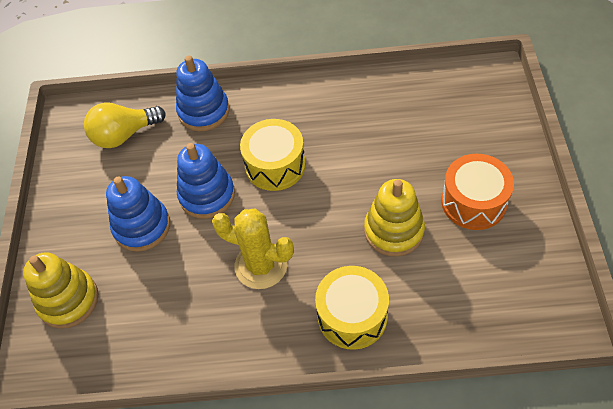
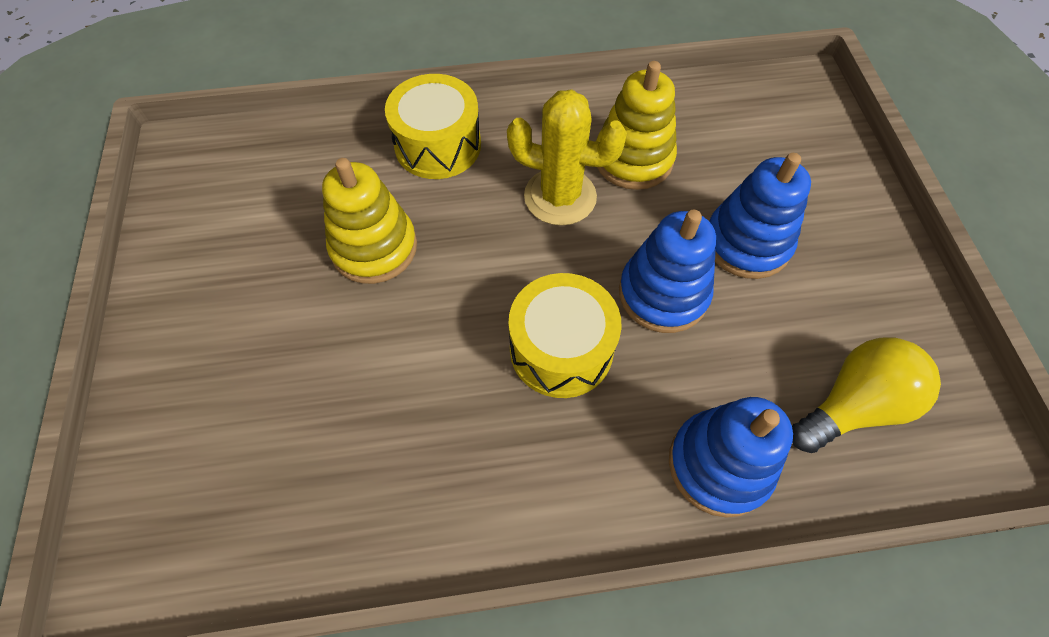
camera: 170 degrees right, 5 degrees up
(68, 300) = (803, 149): yellow stacking toy -> yellow stacking toy (633, 159)
(473, 202) = (246, 293): orange drum -> none

